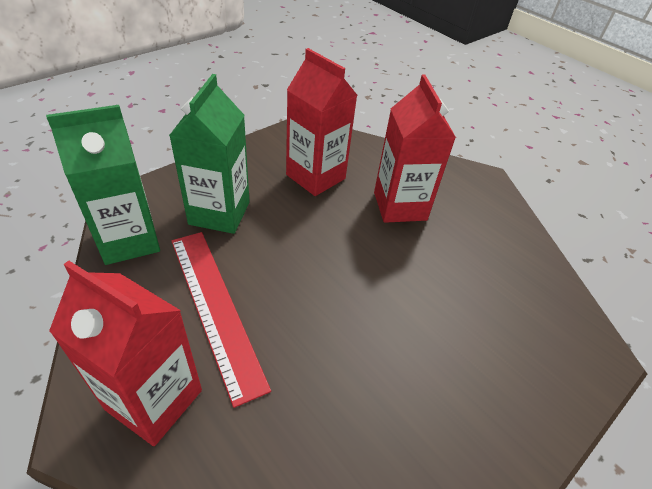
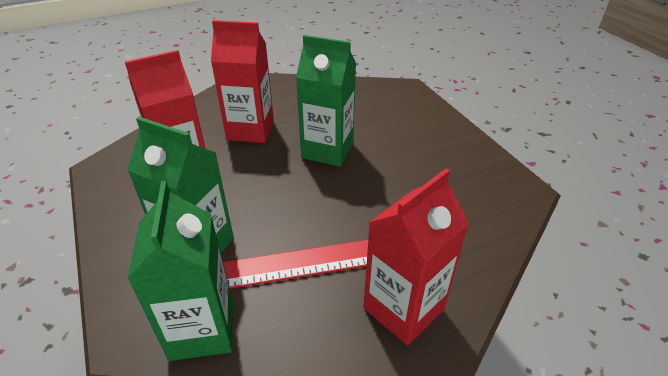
camera: 70 degrees left, 5 degrees down
(397, 281) = (327, 150): none -> green carton

